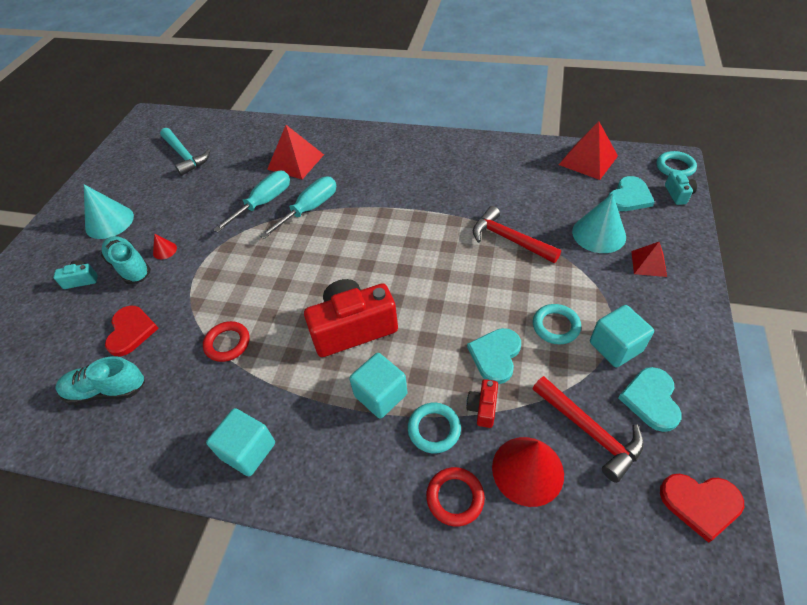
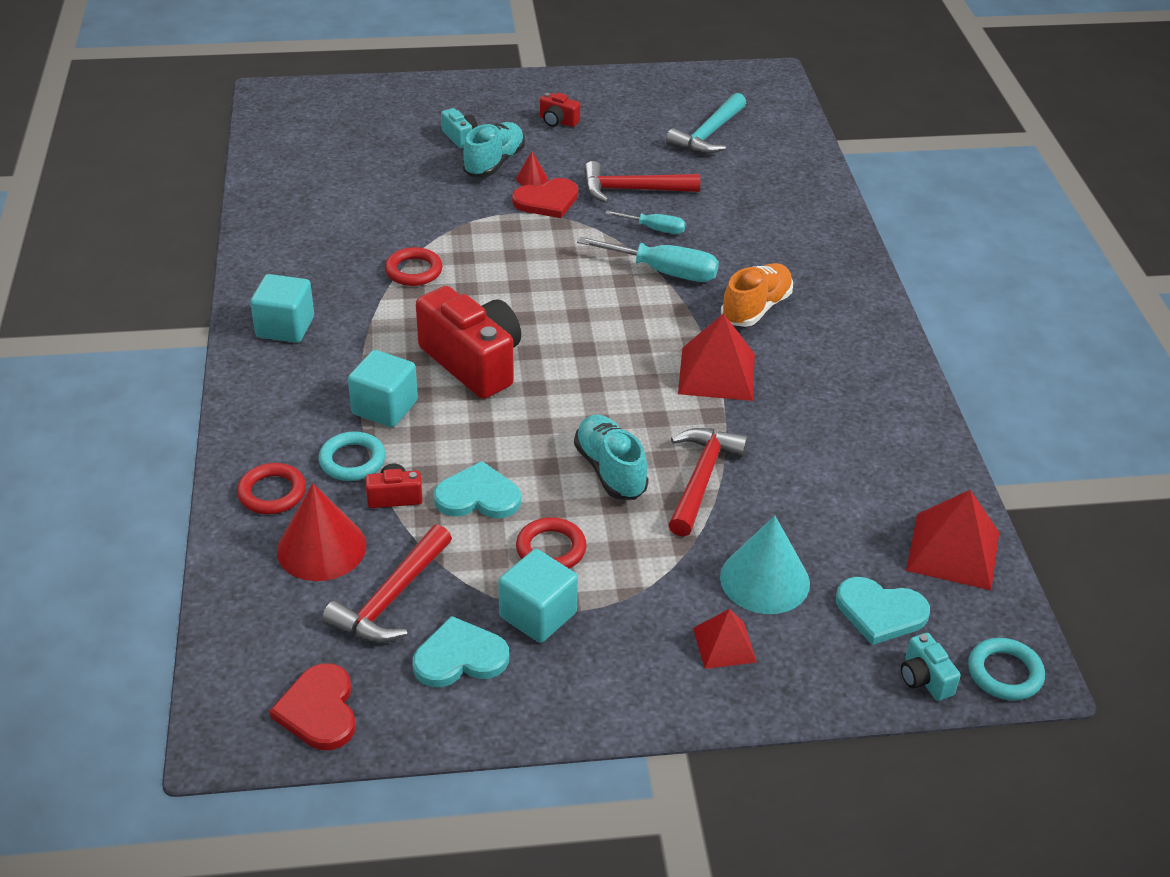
camera: 65 degrees right, 10 degrees down
(107, 390) = (325, 210): turquoise shoe -> turquoise shoe (610, 470)
(109, 222) = (558, 121): turquoise cone -> red camera
(131, 331) = (404, 197): red heart -> red heart (547, 201)
(216, 203) = (632, 190): none -> red hammer
(264, 203) = (654, 229): turquoise screwdriver -> turquoise screwdriver, size x0.59
(295, 161) = (754, 232): red pyramid -> red pyramid (717, 373)
(366, 179) = (756, 308): none -> orange shoe
(556, 326) = (551, 549): turquoise ring -> red ring
(678, 194) = (924, 679): turquoise camera -> turquoise camera turned 90 degrees clockwise

